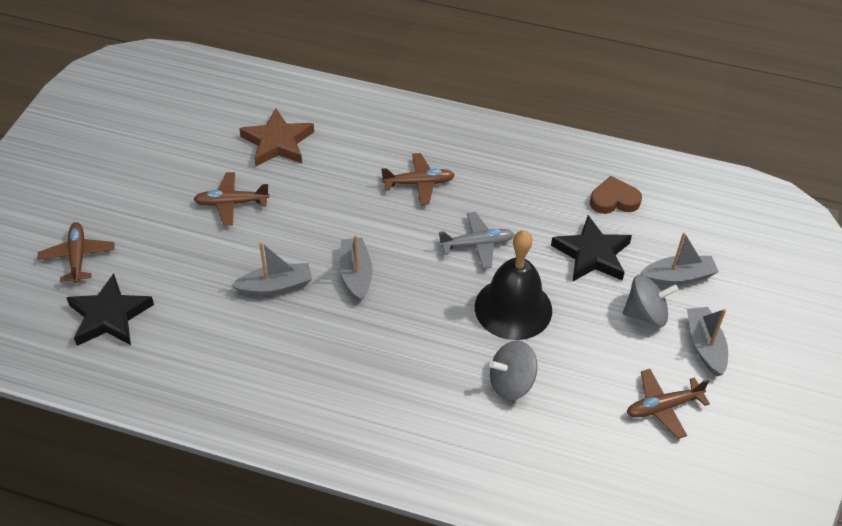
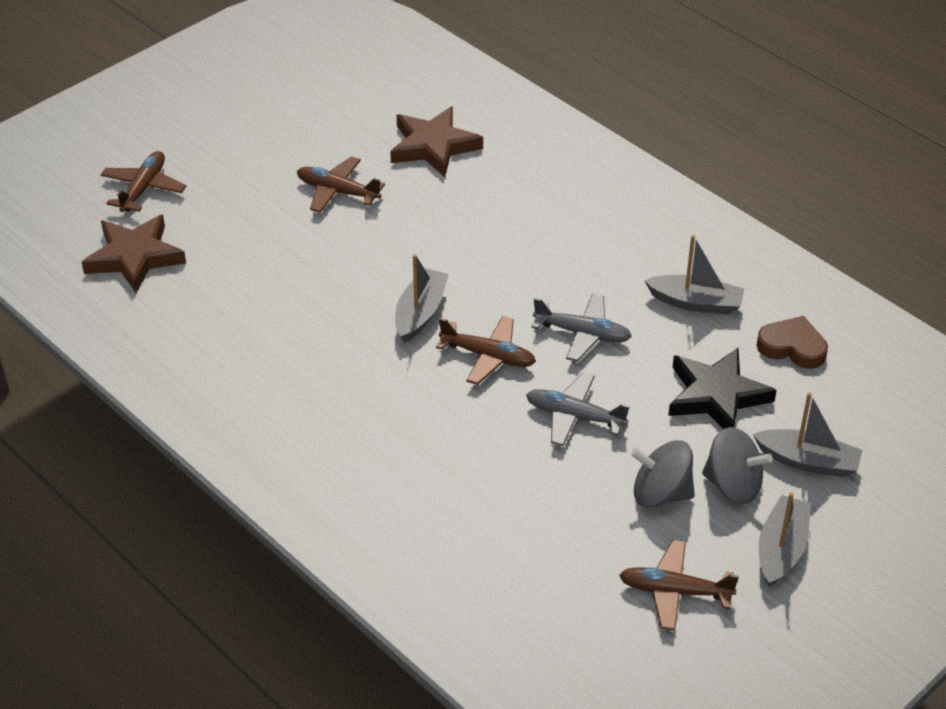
camera: 30 degrees right, 5 degrees down
(109, 316) = (135, 257): black star -> brown star
(275, 286) = (324, 292): grey boat -> grey boat (695, 303)
(419, 183) = (563, 244): brown plane -> brown plane (488, 356)
(511, 383) = (512, 492): grey spinning top -> grey spinning top (661, 494)
(513, 308) = (574, 416): black bell -> grey plane

